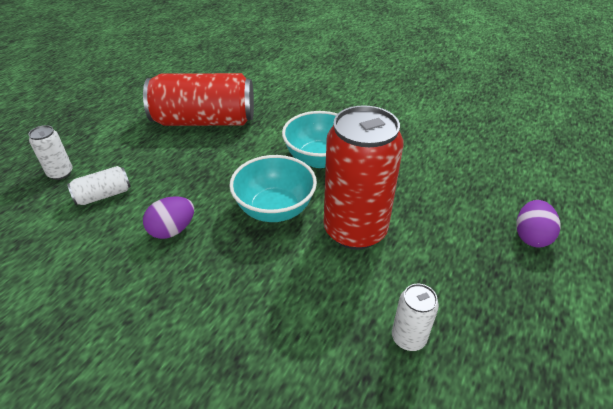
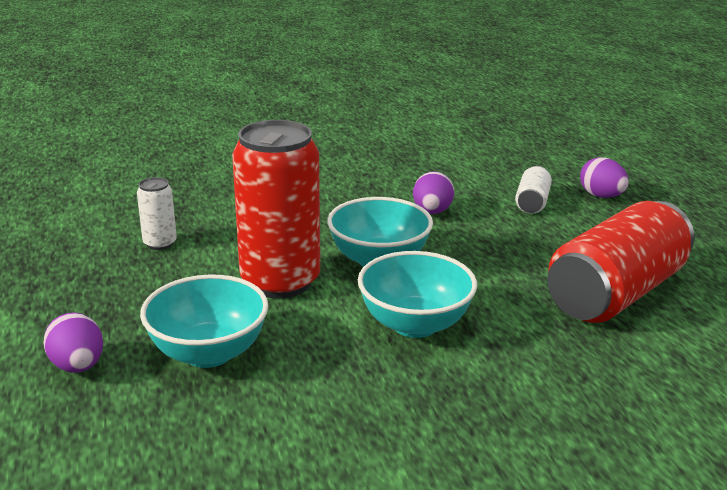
camera: 135 degrees right, 15 degrees down
(60, 173) = (601, 196): white can -> purple egg
(445, 203) = (208, 353): none -> turquoise bowl

